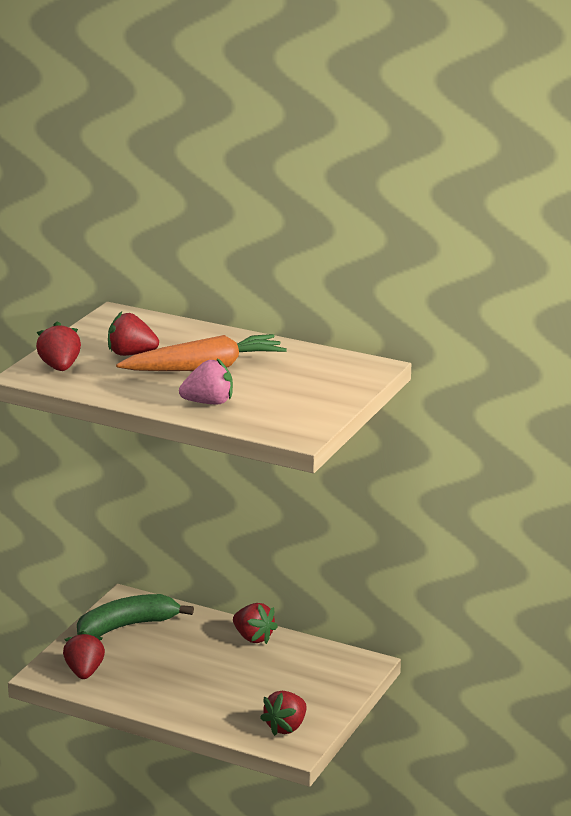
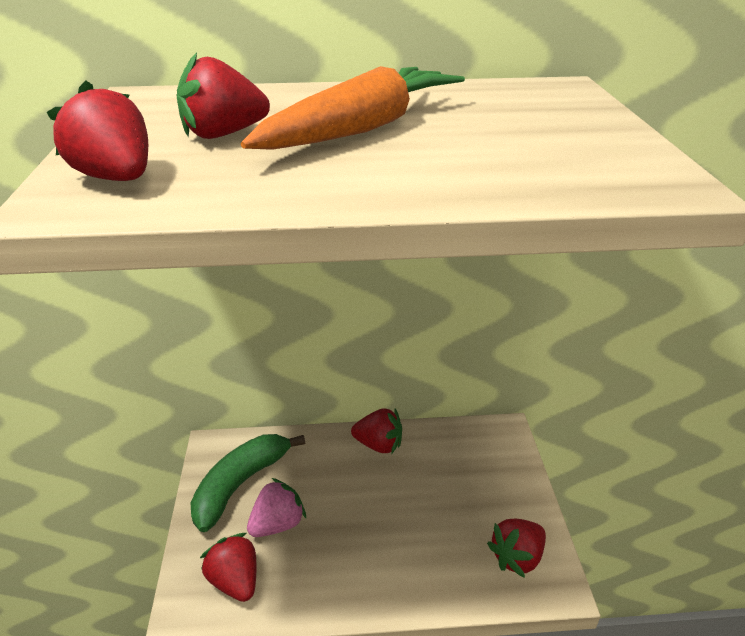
camera: 30 degrees left, 10 degrees up
(209, 403) = (450, 172): pink strawberry -> pink strawberry (277, 524)
(286, 727) = (517, 557): red strawberry -> red strawberry turned 45 degrees clockwise

